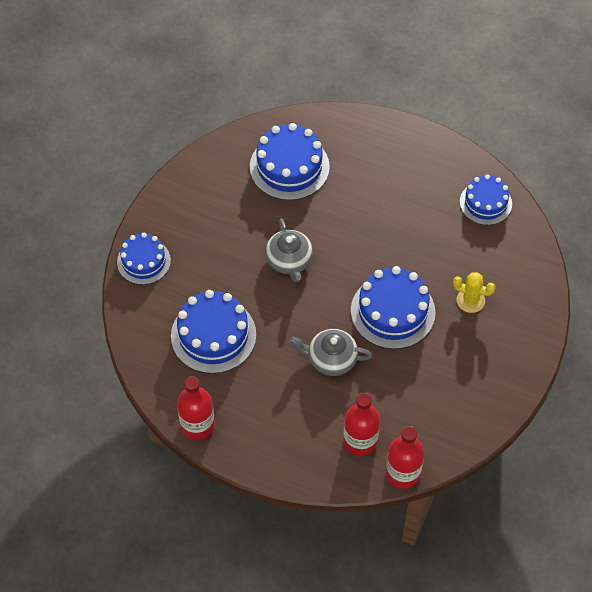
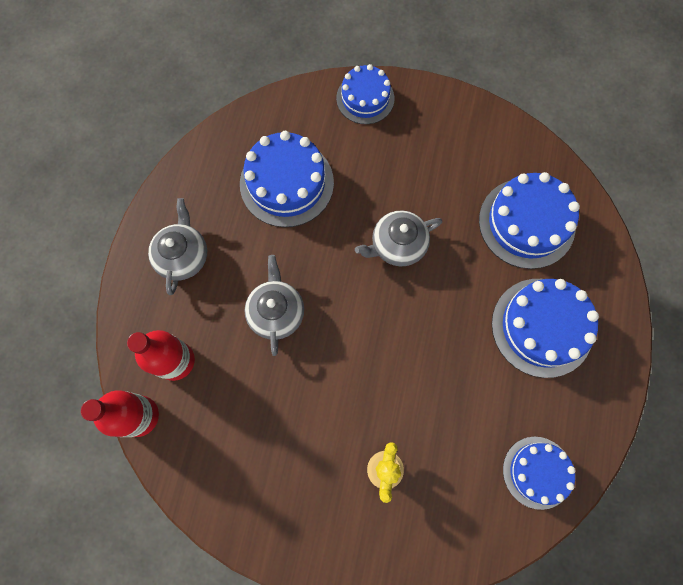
camera: 80 degrees right, 15 degrees up
(197, 425) = (177, 188): red bottle -> none
(265, 426) = (183, 256): none -> grey teapot
(392, 311) = (351, 374): blue cake -> blue cake (542, 327)

